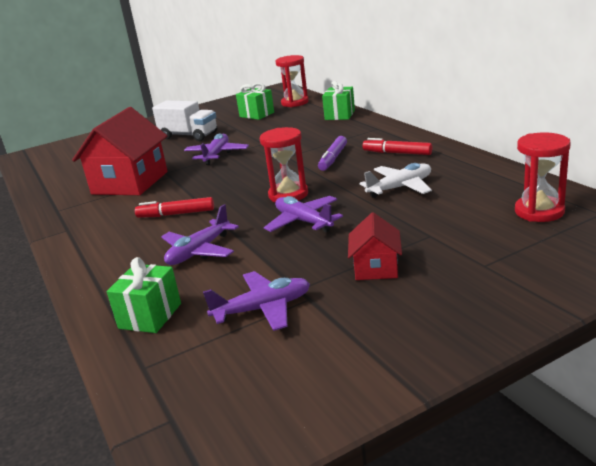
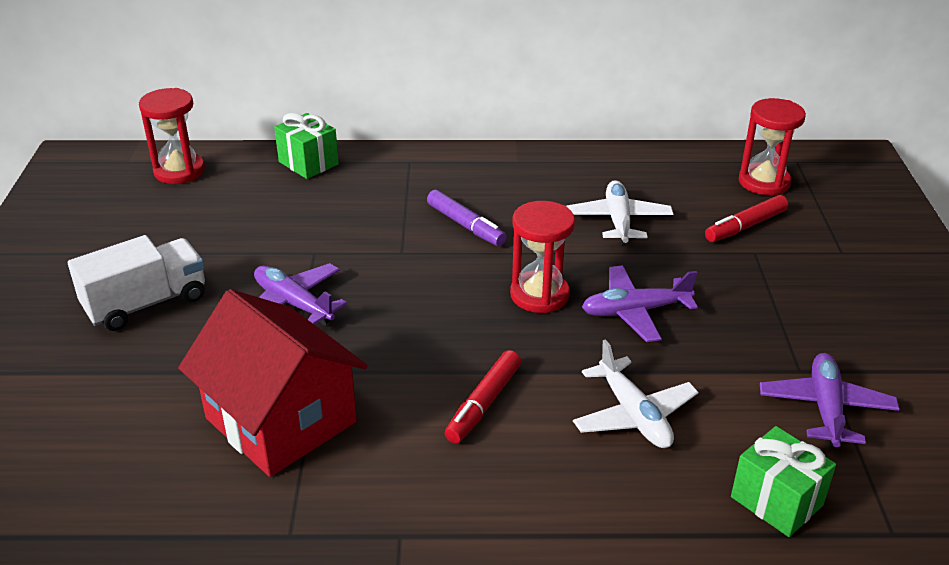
camera: 65 degrees left, 10 degrees up
(199, 251) = (633, 415): purple plane -> white plane
(257, 114) = (168, 216): green gift -> none
(376, 268) = (796, 308): red house -> none
(397, 153) = (514, 183): red marker -> red marker (745, 226)

